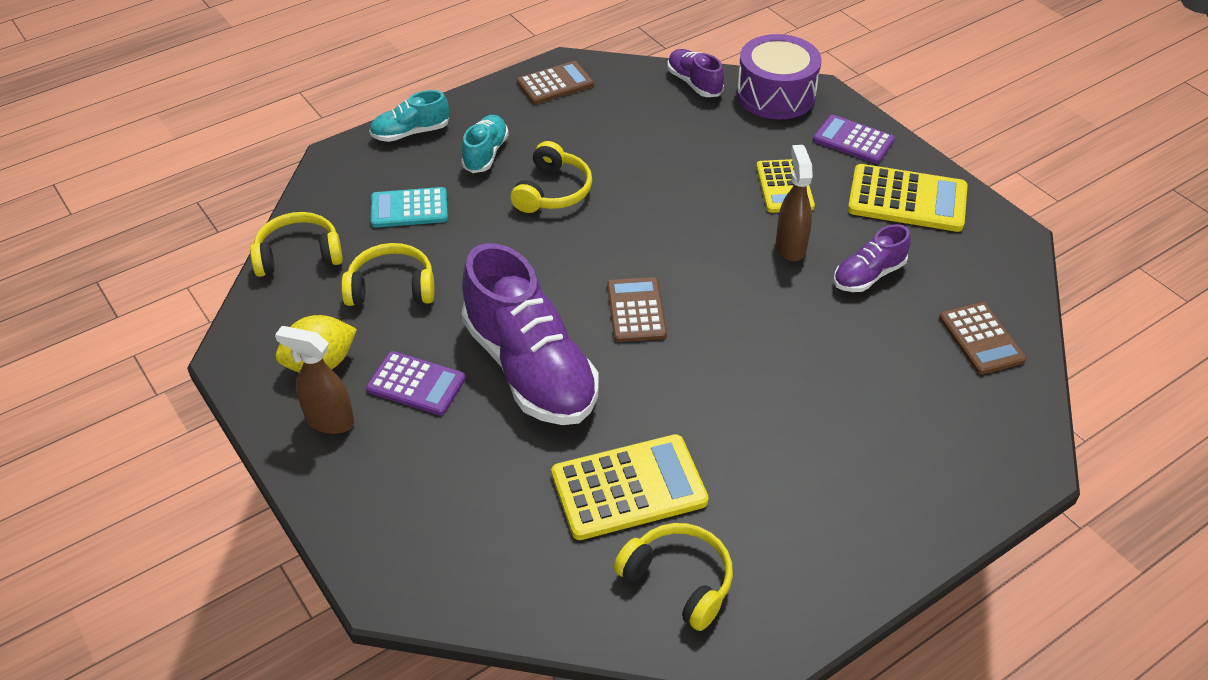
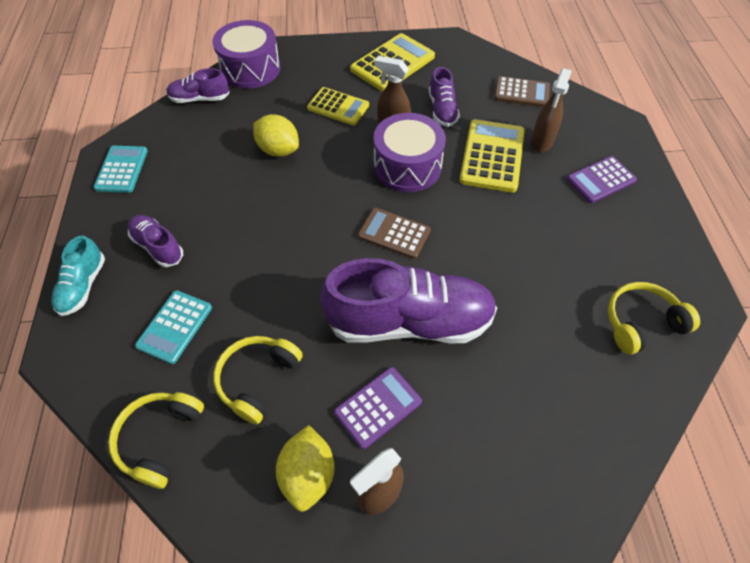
camera: 60 degrees left, 10 degrees up
(485, 153) = (158, 247): turquoise shoe -> purple shoe
(552, 191) = (237, 225): yellow headphones -> none
(555, 84) = (122, 169): brown calculator -> turquoise calculator
(629, 488) = (552, 313): yellow calculator -> yellow calculator (492, 156)
(675, 172) = (278, 150): none -> yellow lemon
(745, 281) = (407, 166): none -> purple drum
(853, 140) = (323, 58): purple calculator -> purple calculator (601, 180)
(903, 390) = (541, 142): none -> brown spray bottle

